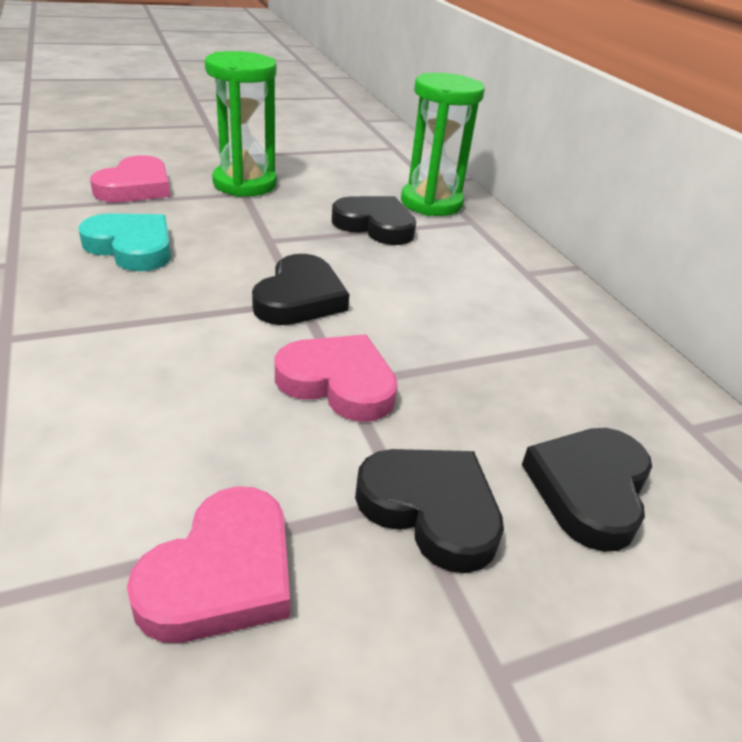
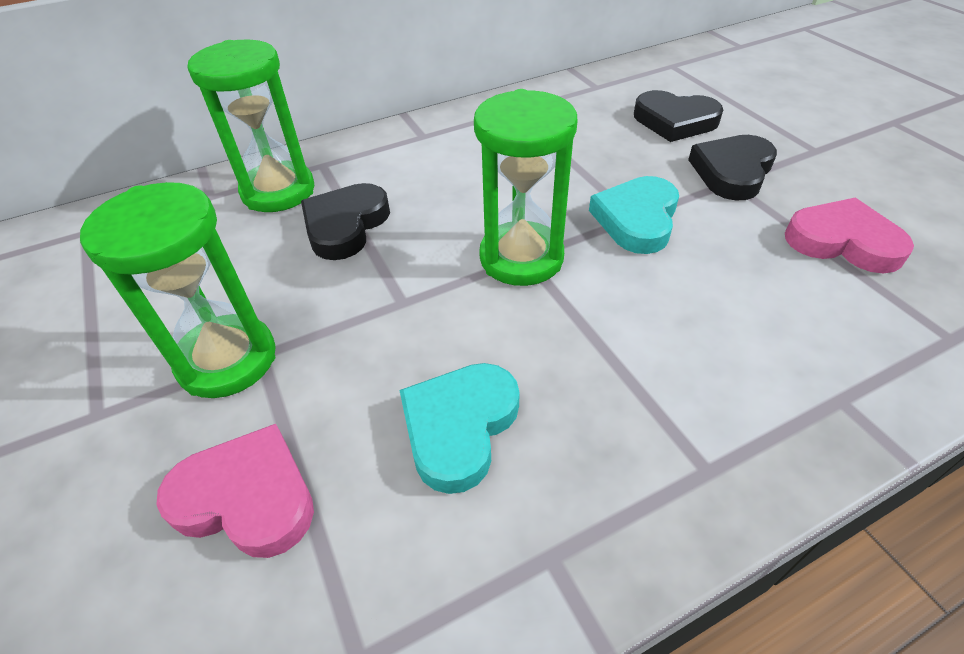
camera: 90 degrees left, 10 degrees up
(300, 298) = (521, 258): black heart -> green hourglass
(338, 383) = (636, 219): pink heart -> turquoise heart

